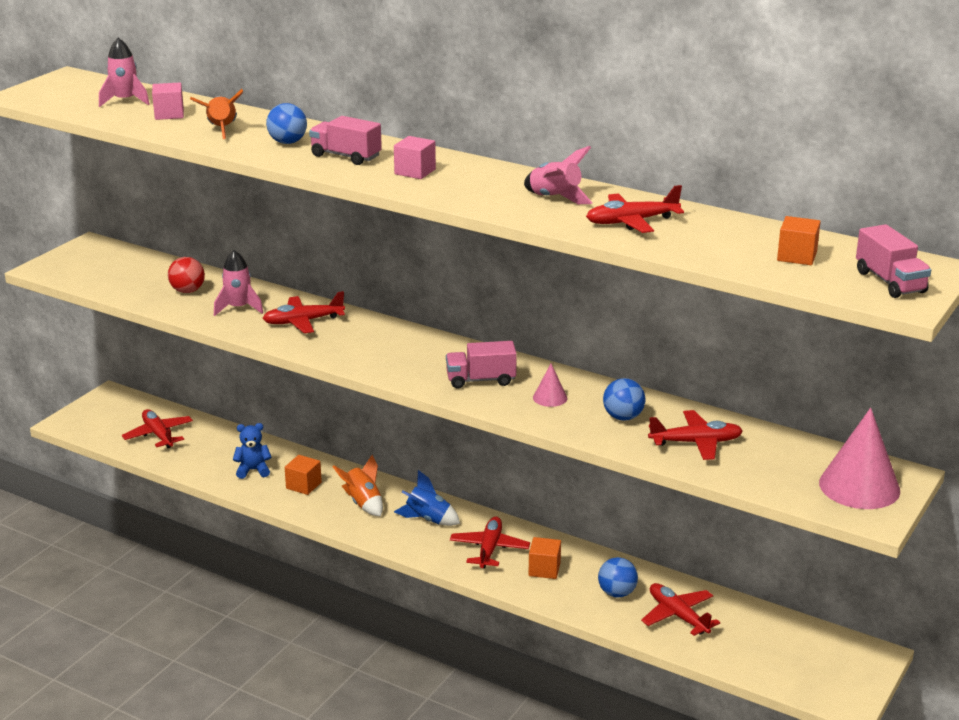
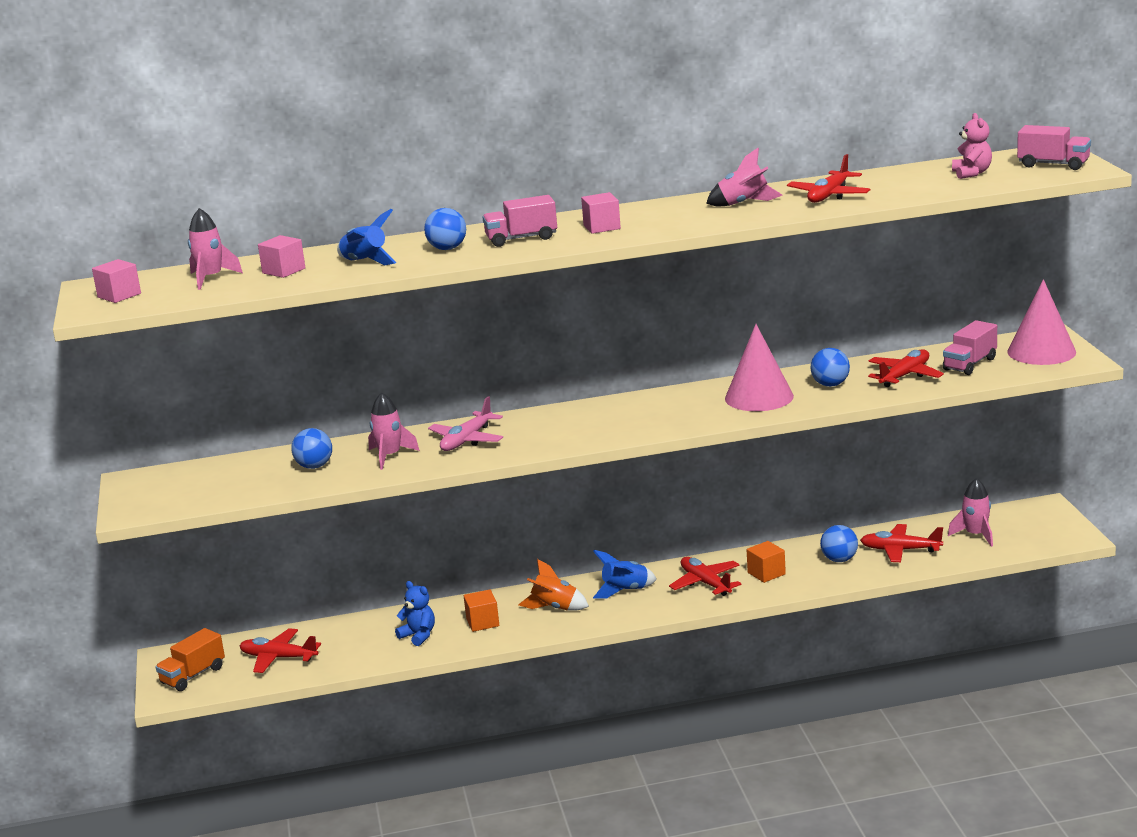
camera: 40 degrees left, 5 degrees down
(58, 91) = (119, 295): none -> pink cube
(100, 418) = (193, 675): none -> orange truck
(187, 291) = (314, 466): red ball -> blue ball
(221, 130) = (365, 262): orange rocket -> blue rocket
(253, 470) = (418, 635): blue teddy bear -> blue teddy bear turned 90 degrees clockwise
(303, 322) = (467, 440): red plane -> pink plane
(481, 380) = (689, 410): pink truck -> pink truck (970, 364)
(550, 398) = (759, 397): pink cone -> pink cone, size x2.09
(763, 642) = (975, 535): none -> pink rocket
(797, 256) = (971, 173): orange cube -> pink teddy bear

